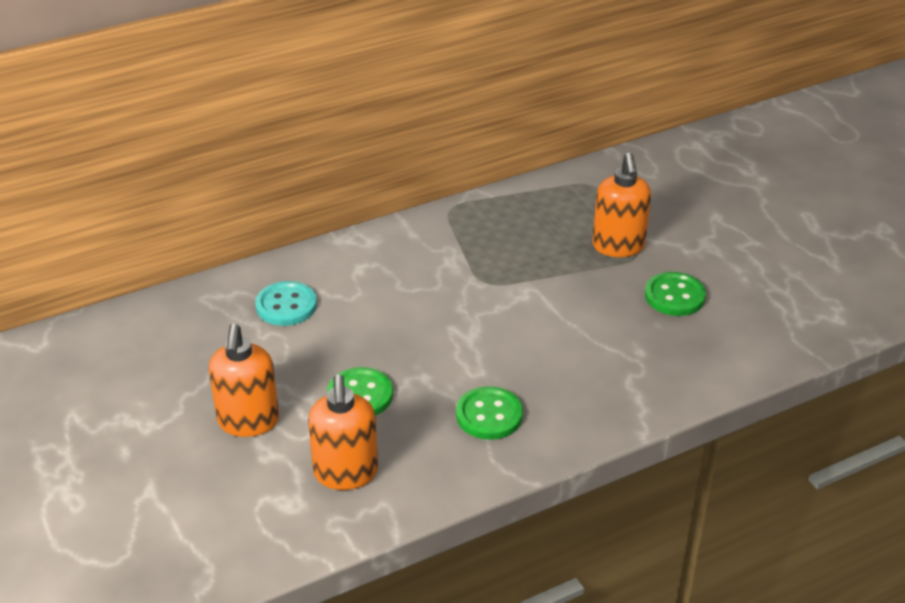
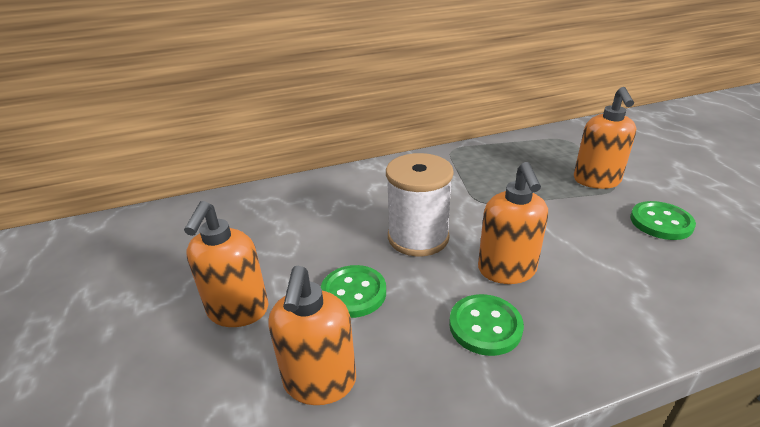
camera: 10 degrees right, 5 degrees down
(286, 306) = (307, 209): turquoise button -> none
(418, 331) = (418, 237): none -> white spool
(511, 361) = (507, 271): none -> orange soap dispenser

